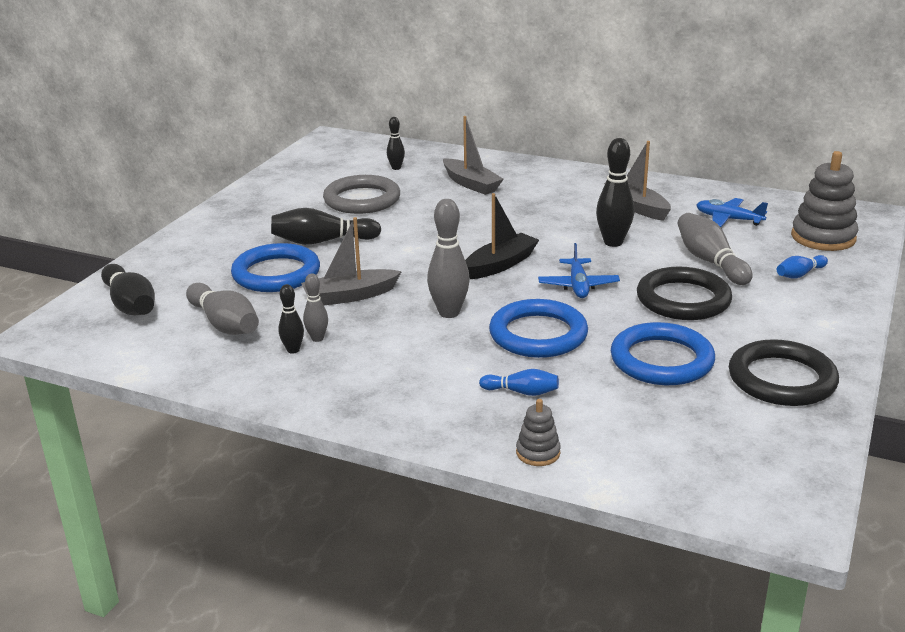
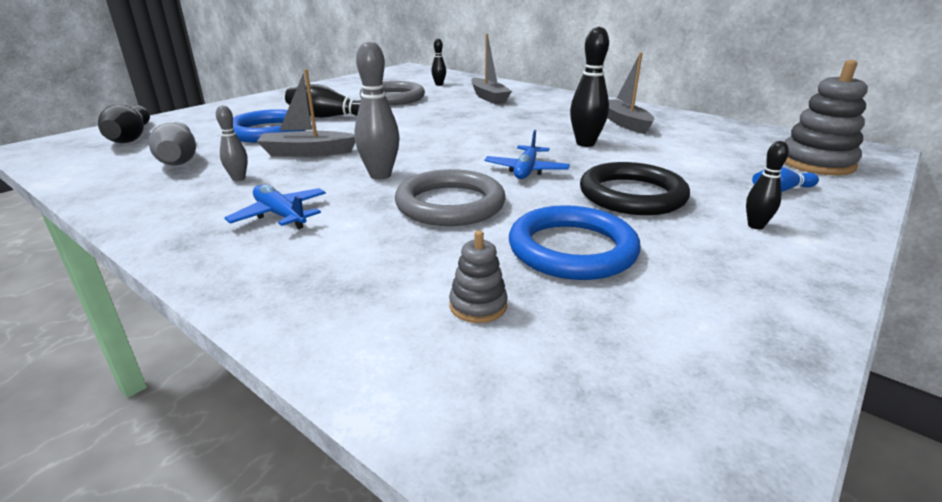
camera: 15 degrees right, 0 degrees up
(293, 350) = (205, 184): black bowling pin -> black bowling pin (755, 226)
(500, 265) = (464, 147): black boat -> none
(522, 392) = (380, 256): blue bowling pin -> none
(538, 334) = (450, 204): blue ring -> grey ring
(538, 453) = (330, 333): grey stacking toy -> grey stacking toy (478, 306)
(710, 261) = (679, 168): grey bowling pin -> none
(728, 219) = (713, 140): blue plane -> blue plane (280, 215)
(782, 379) = (725, 297): black ring -> none

